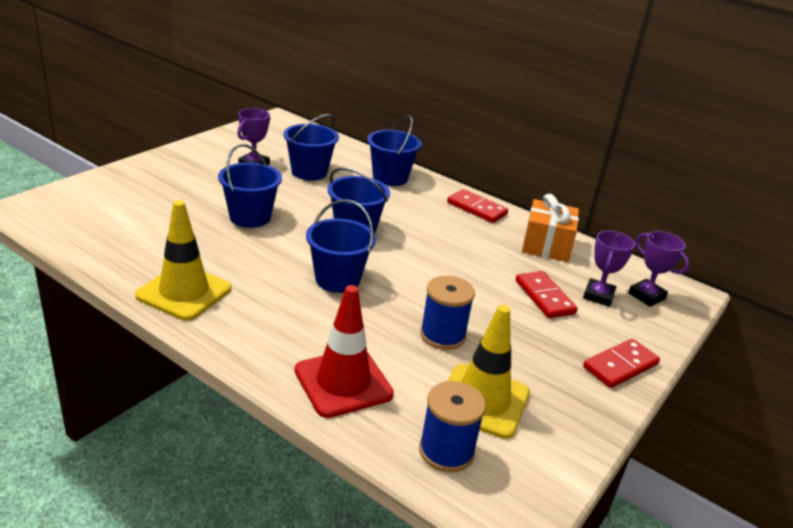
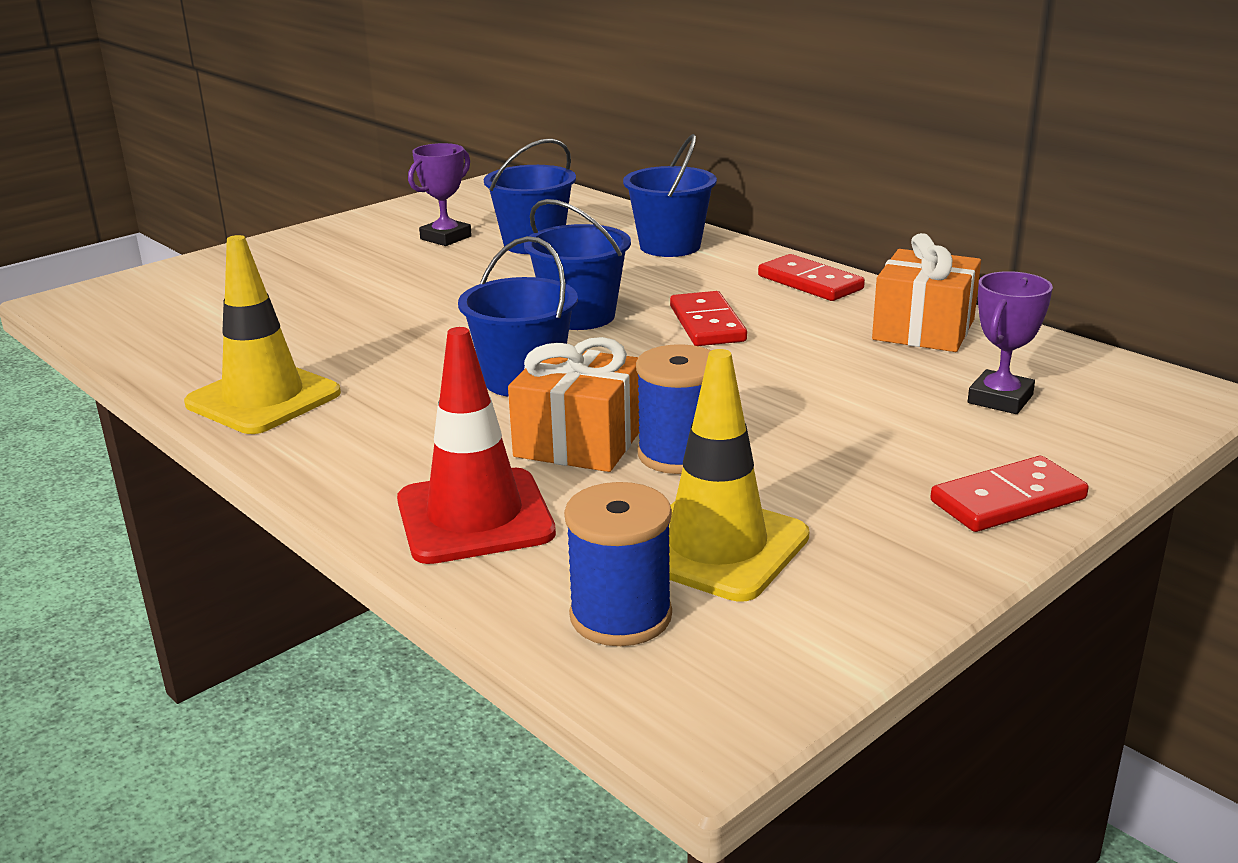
camera: 15 degrees right, 5 degrees down
(250, 217) = (411, 303): blue bucket -> none
(384, 326) = (579, 442): none -> orange gift
(544, 297) = (892, 401): red domino -> red domino (707, 324)
(646, 296) = (1099, 399): purple trophy -> none

